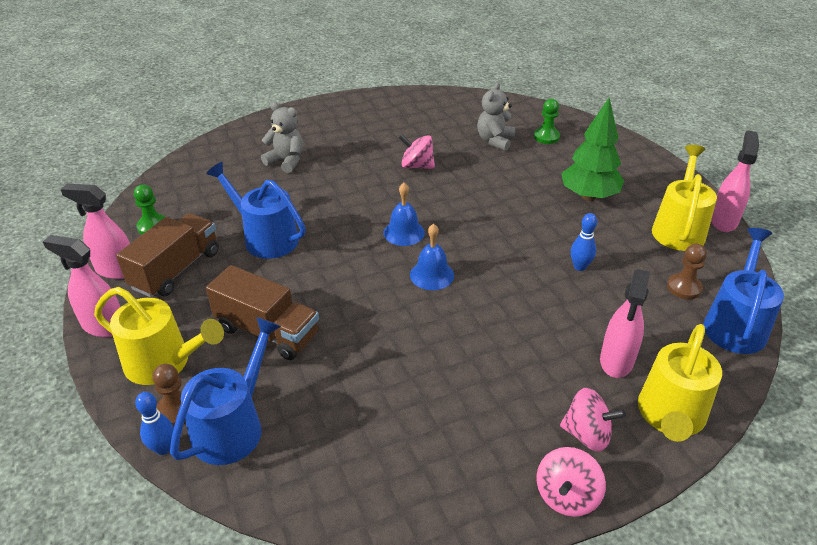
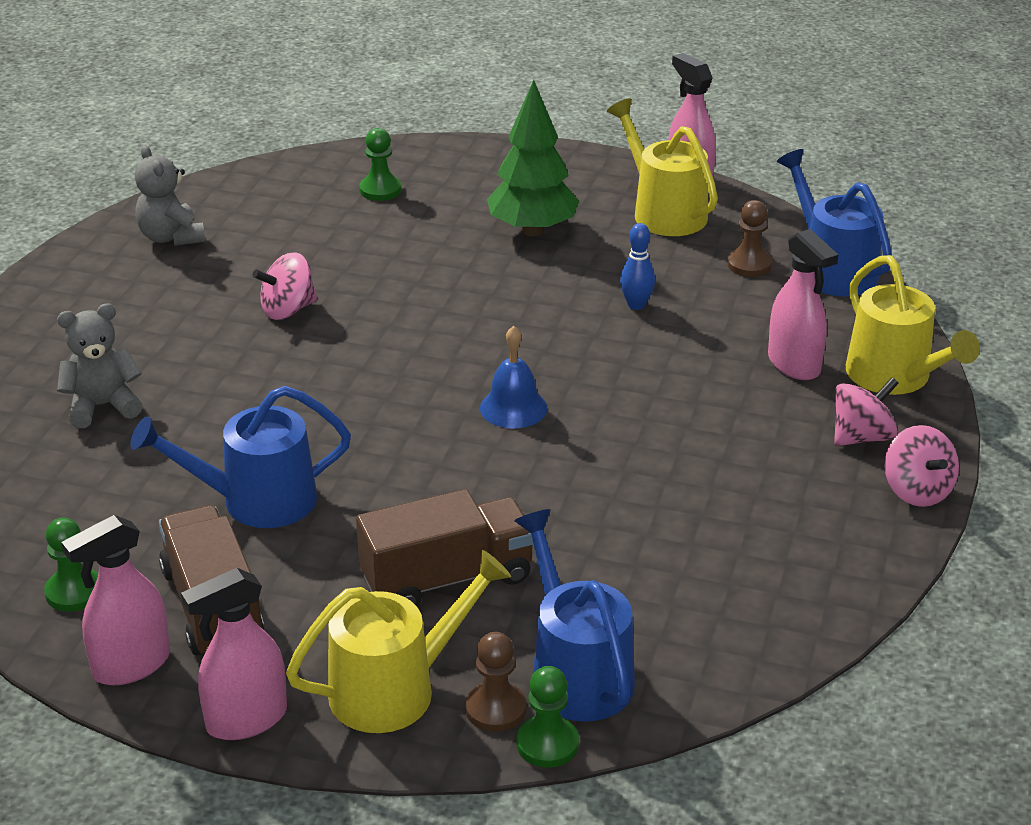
camera: 50 degrees left, 5 degrees down
(163, 448) = (547, 744): blue bowling pin -> green pawn
(404, 232) = (407, 388): blue bell -> none
(495, 141) = (329, 227): grey teddy bear -> grey teddy bear (171, 237)

